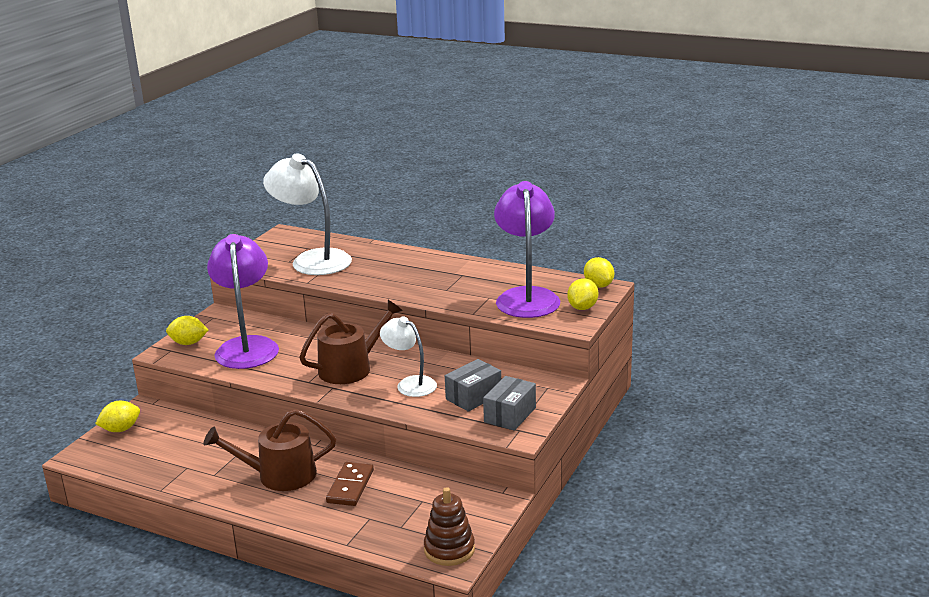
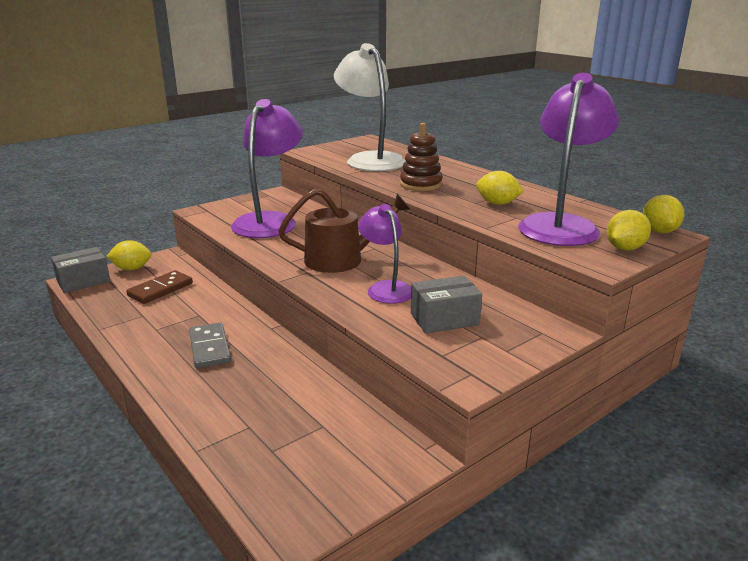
camera: 25 degrees right, 0 degrees up
(188, 343) = (227, 208): yellow lemon -> yellow lemon (497, 203)
(279, 475) = (210, 348): brown watering can -> grey domino
(350, 486) = (263, 382): brown domino -> brown domino (160, 289)
(410, 384) = (386, 288): white lamp -> purple lamp
(449, 549) = (301, 506): brown stacking toy -> brown stacking toy (421, 184)
(510, 415) = (472, 351): grey box -> grey box (83, 281)

